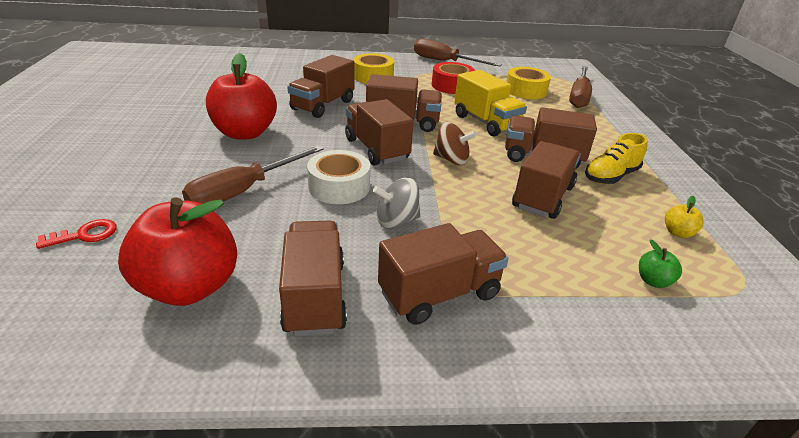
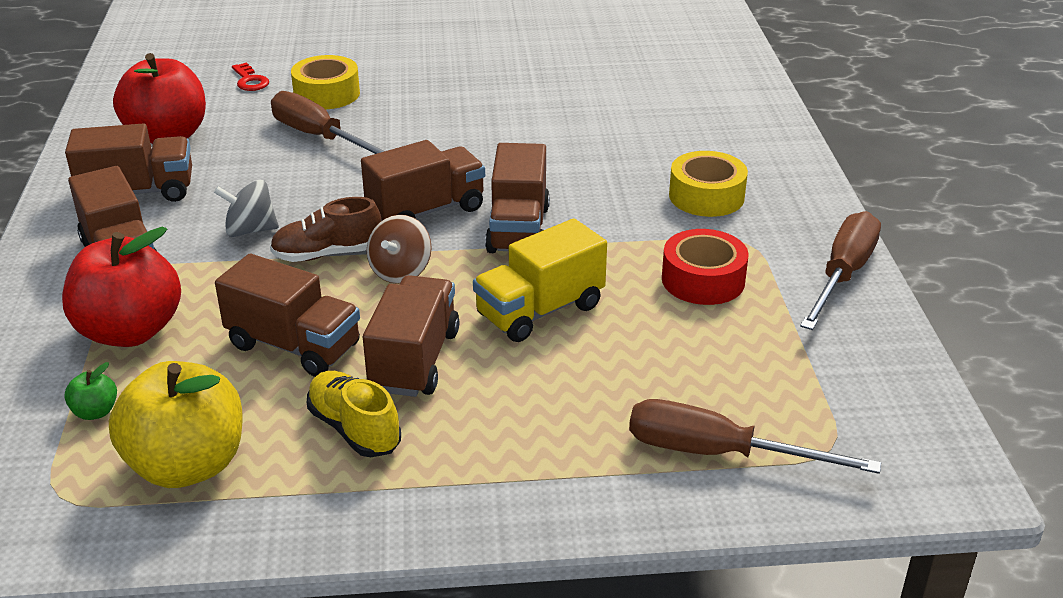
camera: 90 degrees right, 0 degrees up
(245, 133) = (459, 119): red apple -> red apple (130, 331)
(323, 105) = (562, 161): brown truck -> none
(339, 187) = (326, 190): white tape -> none
(396, 221) = (250, 230): grey spinning top -> grey spinning top turned 75 degrees counterclockwise
(431, 186) = (327, 254): none -> brown shoe
(525, 90) = (720, 375): yellow tape -> yellow tape (327, 94)
(677, 233) = (187, 465): yellow apple -> yellow apple, size x2.44

